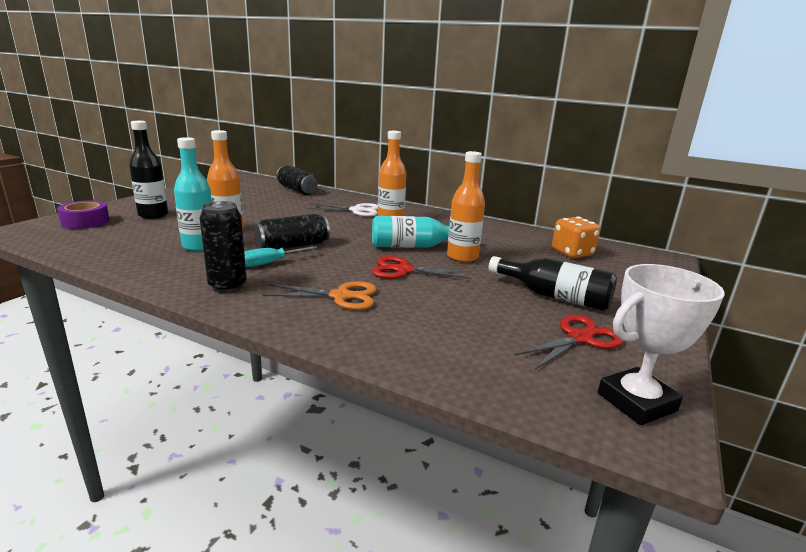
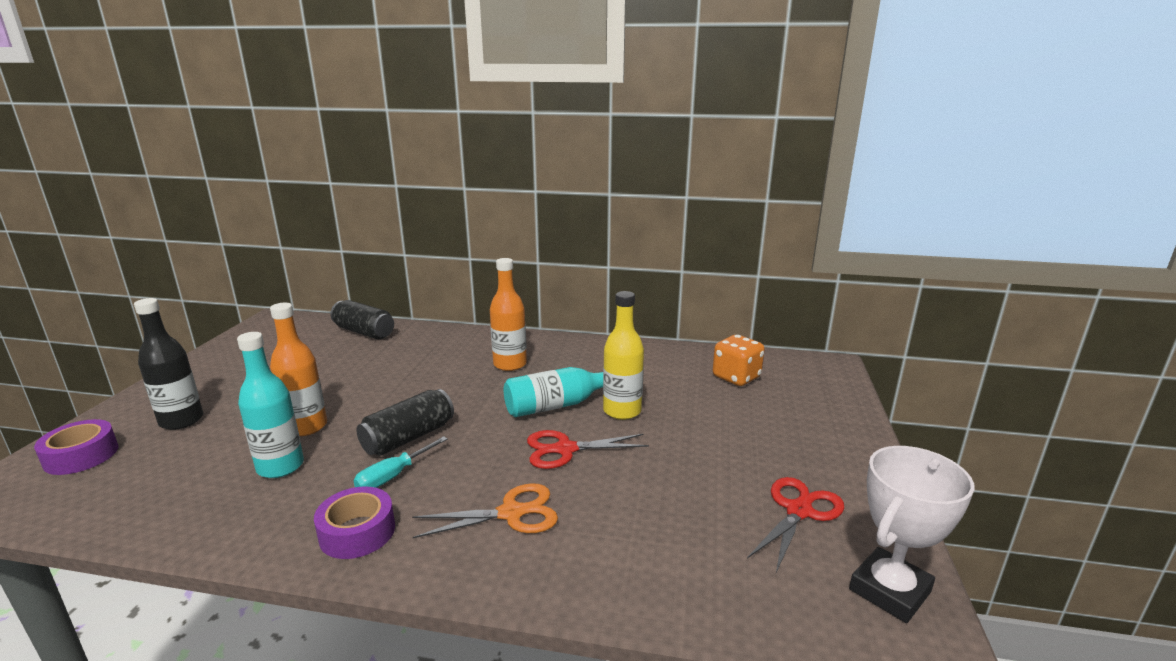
camera: 15 degrees left, 0 degrees up
(227, 286) = (357, 532): black can -> purple tape
(357, 210) = (460, 355): white scissors -> none
(462, 257) = (622, 411): orange bottle -> yellow bottle
(554, 296) = (747, 452): black bottle -> none

